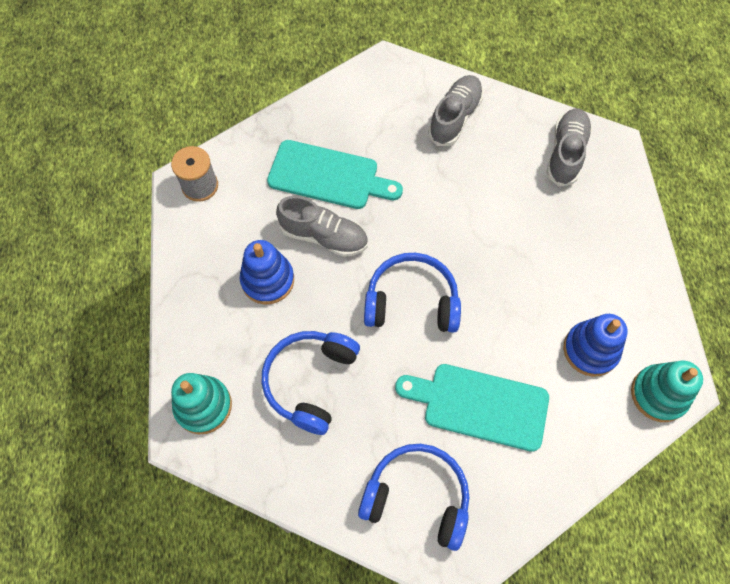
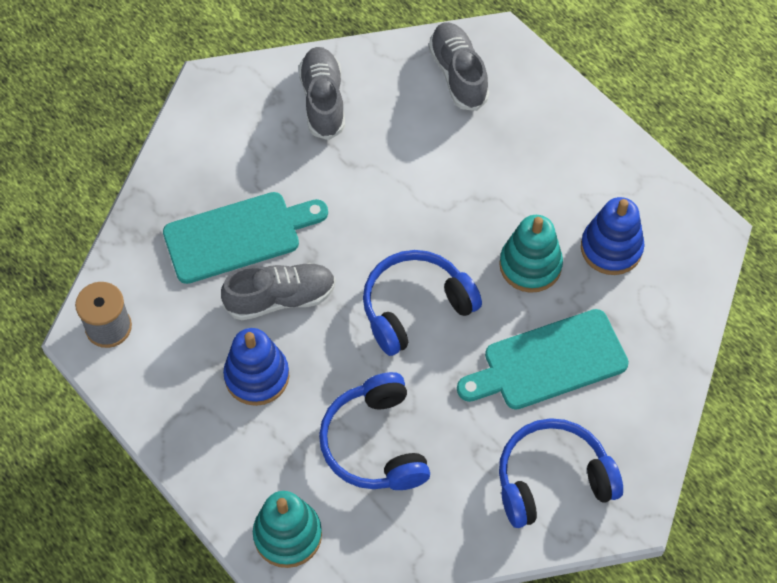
camera: 35 degrees left, 5 degrees down
(659, 394) = (696, 250): turquoise stacking toy -> turquoise stacking toy (530, 265)

